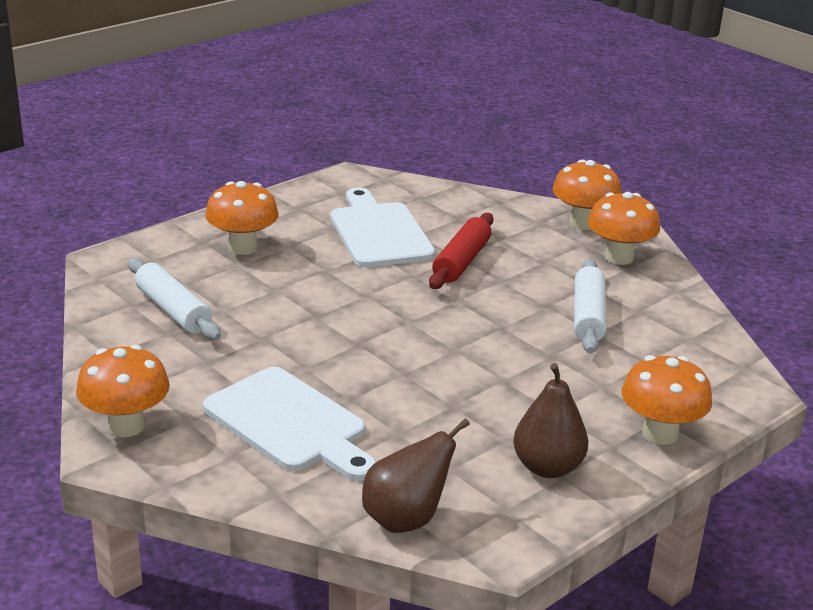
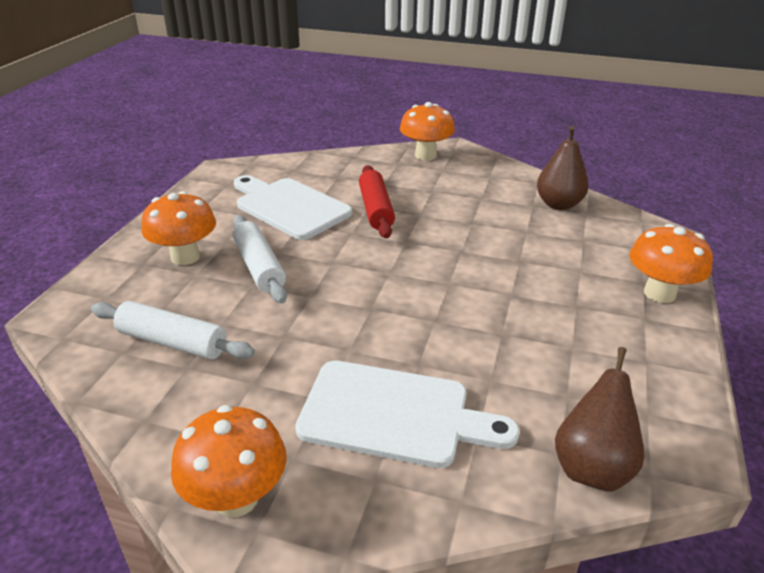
camera: 30 degrees left, 5 degrees up
(547, 467) = (628, 358): brown pear -> brown pear (558, 204)
(588, 316) = (508, 221): white rolling pin -> white rolling pin (259, 267)
(619, 257) = (476, 171): orange mushroom -> none

